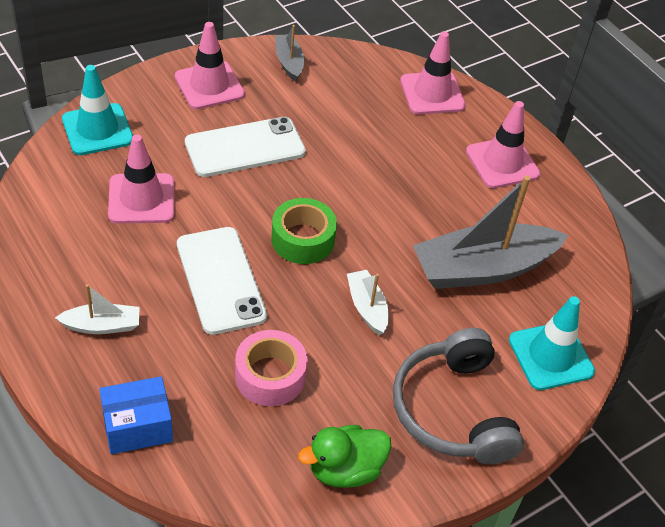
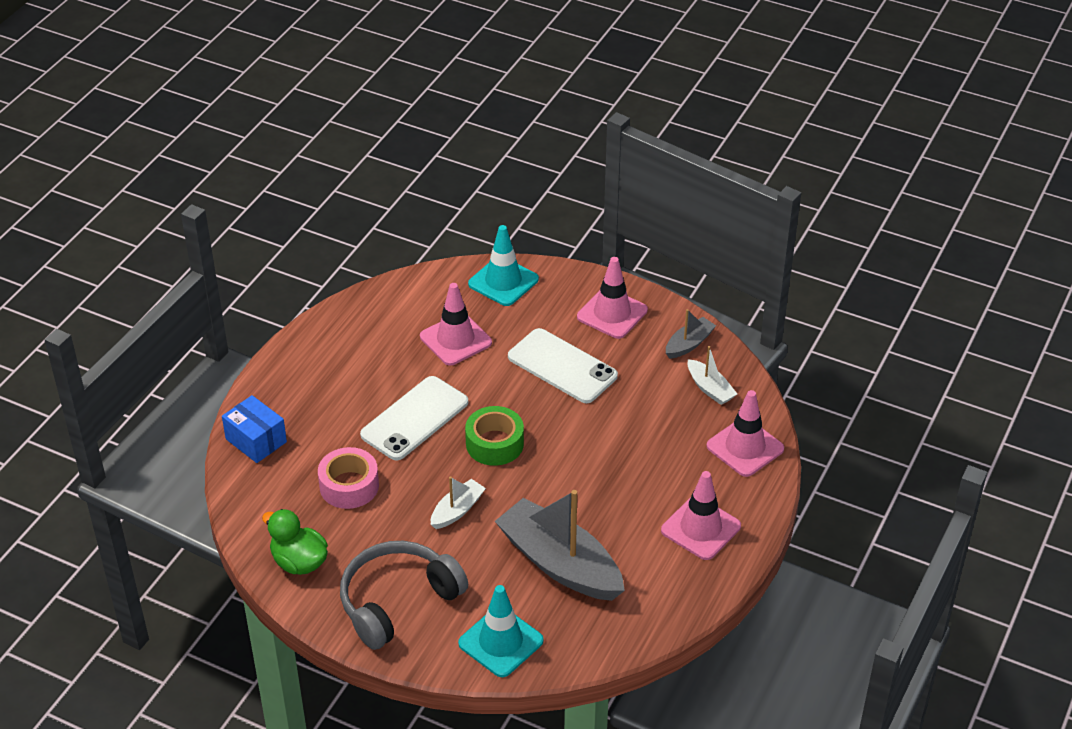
camera: 65 degrees right, 5 degrees down
(102, 326) = (324, 381): white boat -> white boat (710, 388)

